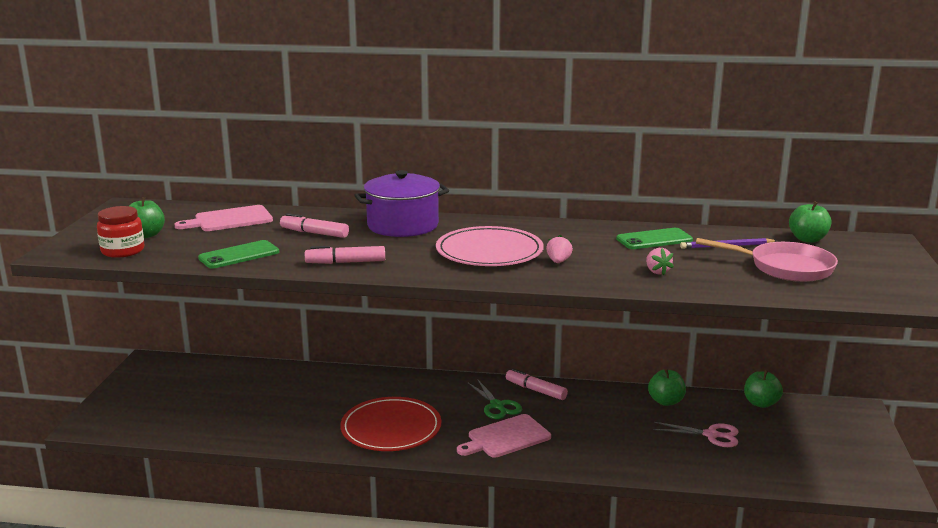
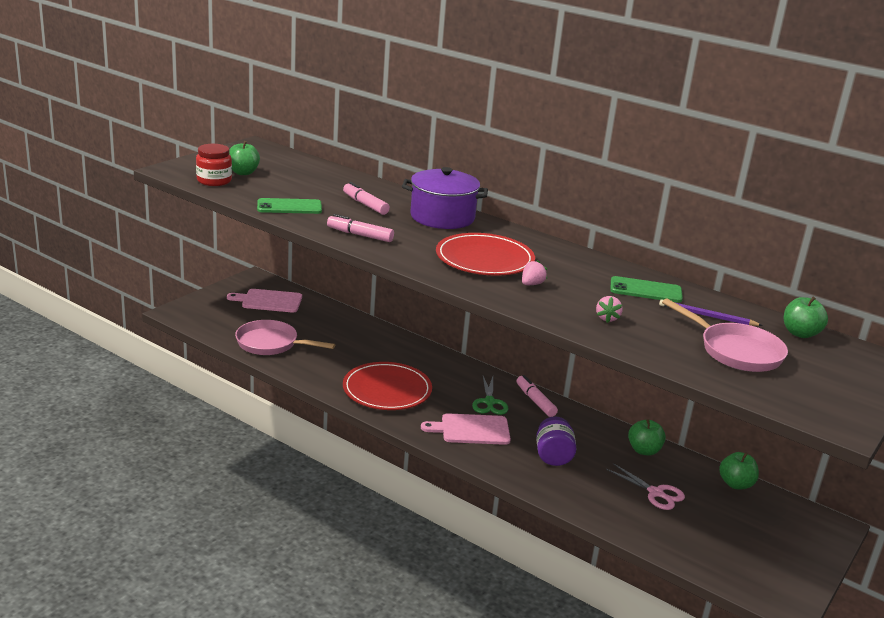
camera: 25 degrees right, 5 degrees up
(227, 423) = (271, 344): none -> pink pan
(230, 219) = (316, 176): pink cutting board -> pink cutting board (269, 301)
(489, 251) = (484, 259): pink plate -> red plate
(599, 435) = (553, 456): none -> purple jar

